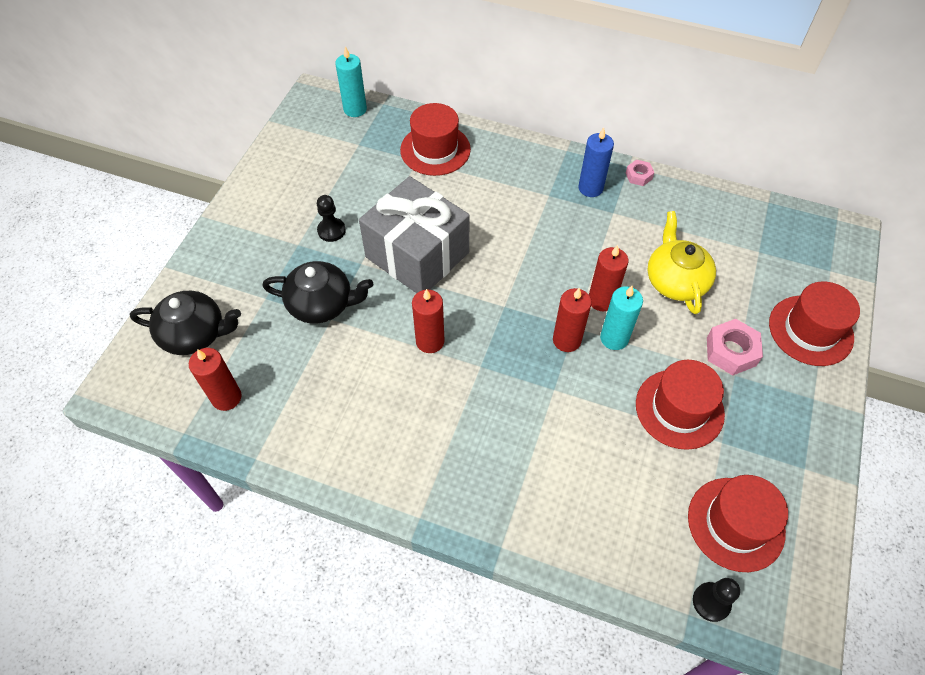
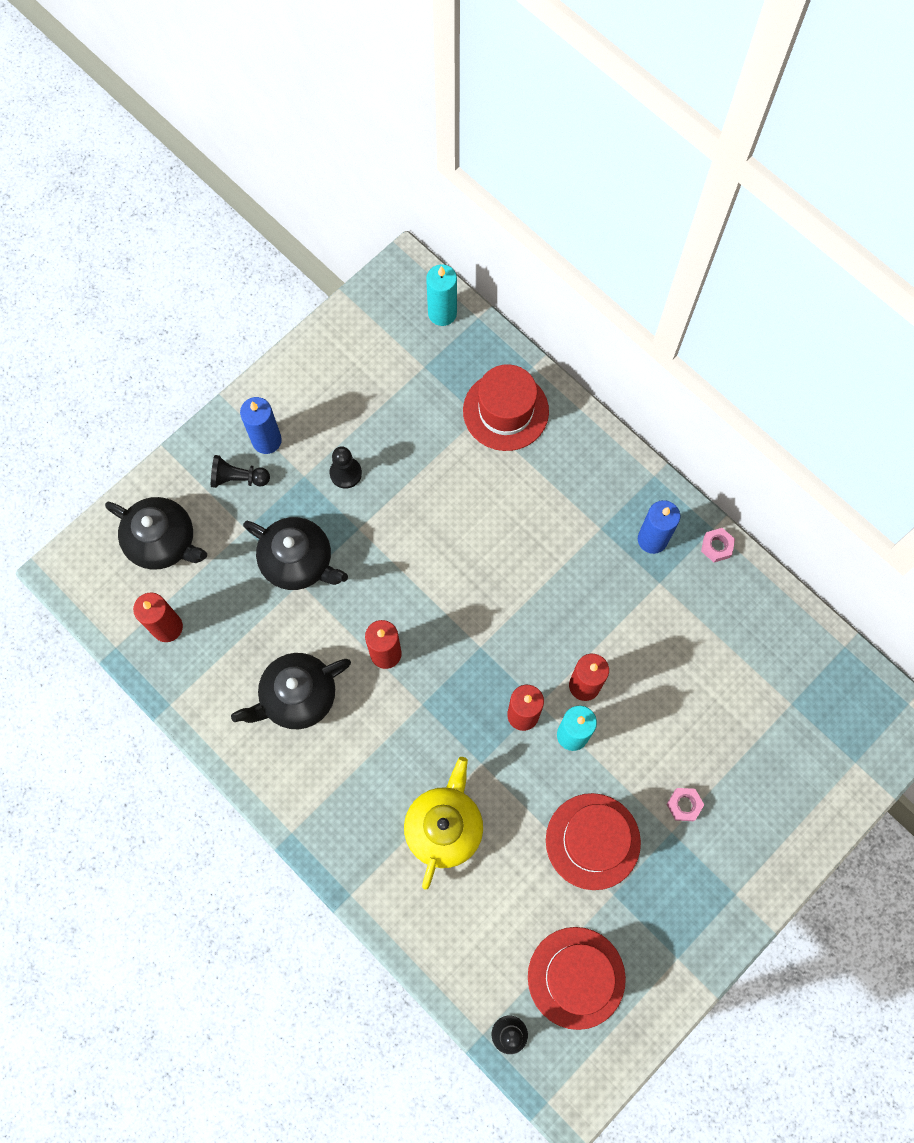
camera: 25 degrees right, 15 degrees up
(242, 265) = (238, 478): none -> black pawn
(255, 232) = (266, 440): none -> blue candle
(370, 404) = (297, 696): none -> black teapot
(417, 255) = (421, 544): grey gift -> none
(675, 281) = (676, 698): yellow teapot -> yellow teapot (444, 827)
(731, 351) = (684, 805): pink nut -> pink nut, size x0.58
(810, 330) = (784, 820): red hat -> none

